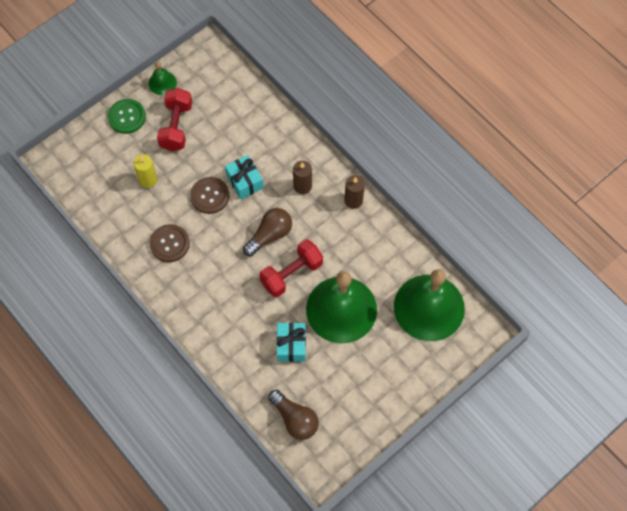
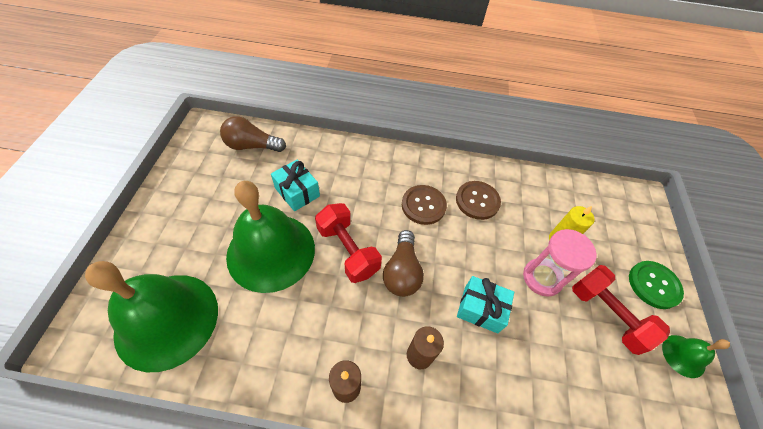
camera: 135 degrees right, 10 degrees down
(188, 169) = (542, 278): none -> pink hourglass
(210, 196) = (494, 267): brown button -> brown button (423, 205)
(291, 274) = (348, 250): red dumbbell -> red dumbbell turned 45 degrees counterclockwise

